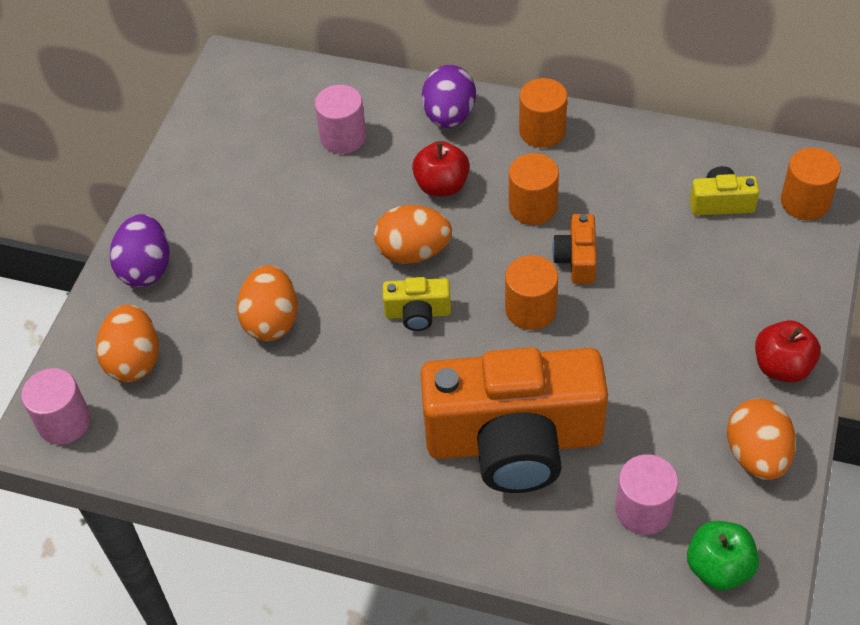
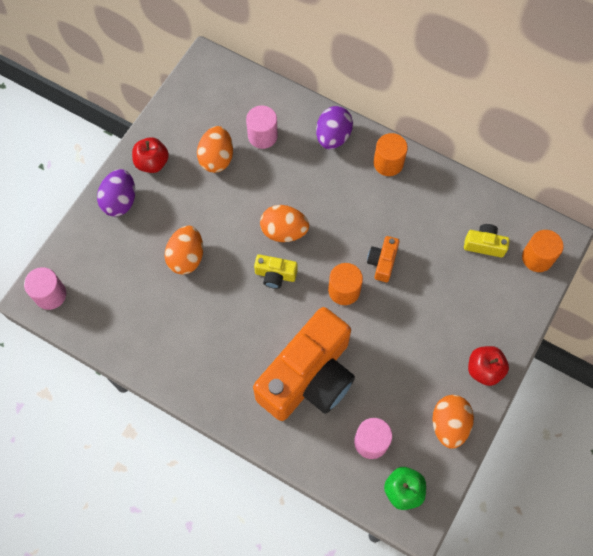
camera: 10 degrees right, 15 degrees up
(134, 360) = (99, 263): orange egg -> orange egg (217, 158)
(442, 186) = (314, 187): red apple -> red apple (152, 163)
(514, 441) = (309, 377): orange camera -> orange camera turned 60 degrees counterclockwise
(533, 207) = (366, 217): orange cylinder -> none

